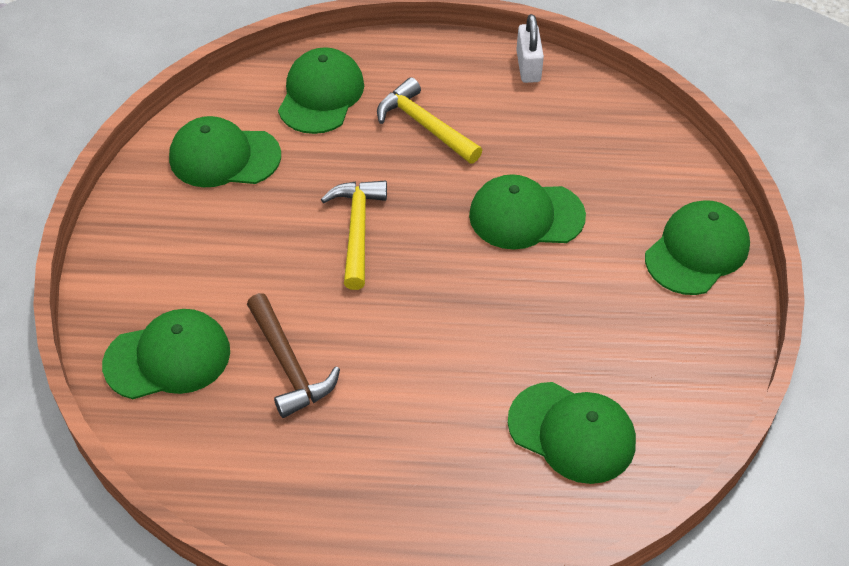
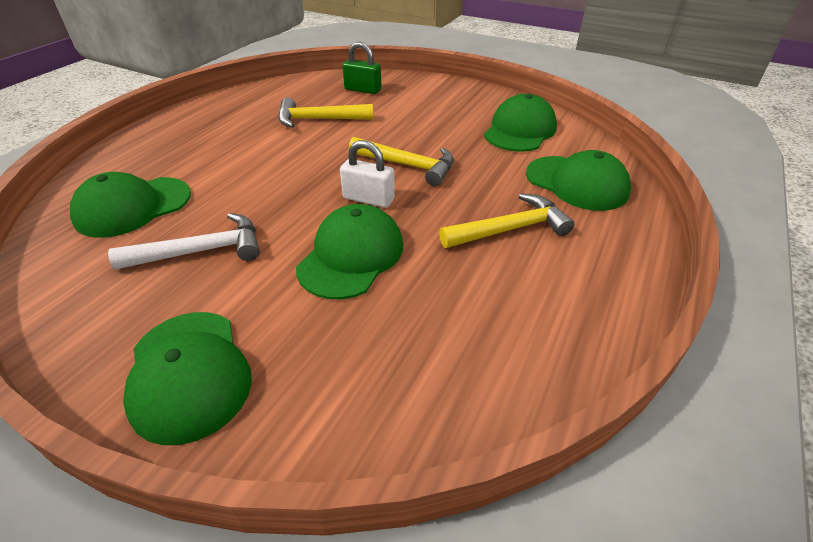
camera: 115 degrees right, 10 degrees down
(168, 358) = (363, 90): green cap -> green padlock
(289, 365) = (318, 119): brown hammer -> yellow hammer
(528, 66) = (581, 341): white padlock -> white padlock (368, 199)
(590, 324) = (202, 251): none -> white hammer

